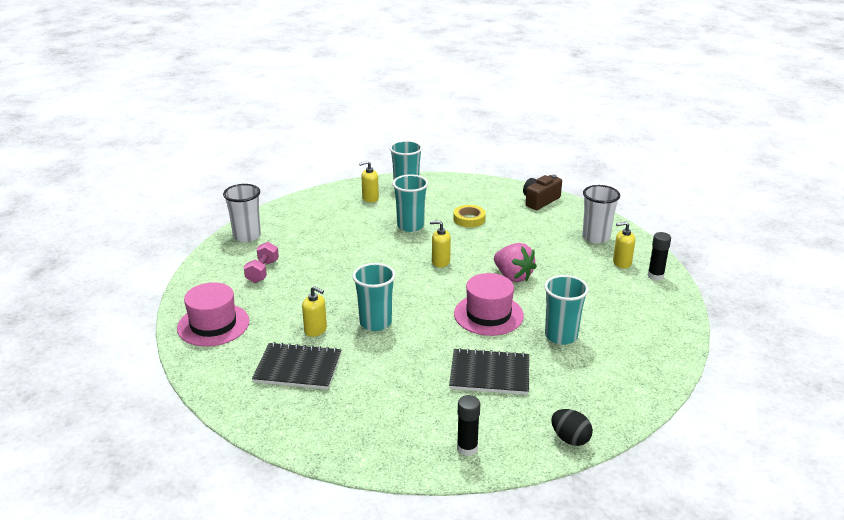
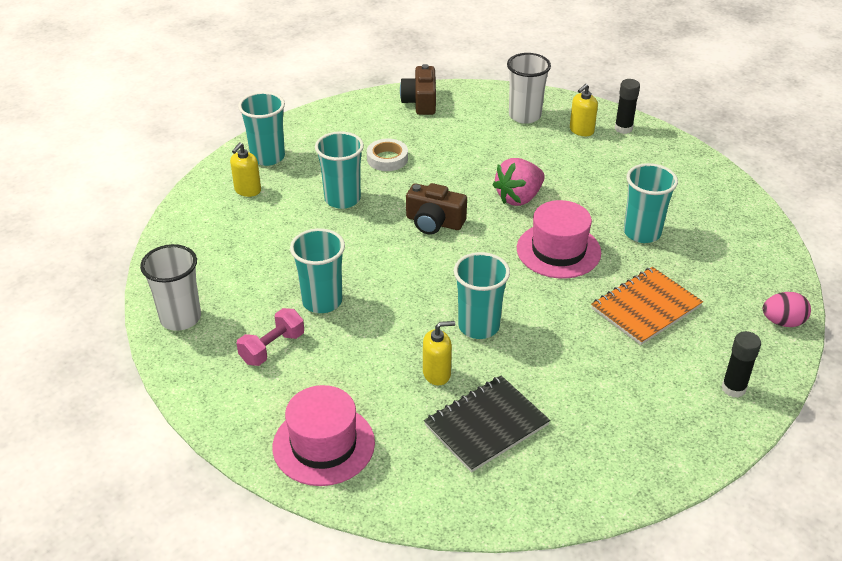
camera: 45 degrees left, 10 degrees up
(262, 271) = (272, 348): pink dumbbell -> pink dumbbell turned 75 degrees clockwise
(319, 265) = (322, 301): none -> turquoise cup
(440, 262) = (434, 222): yellow soap dispenser -> brown camera
(469, 219) = (387, 159): yellow tape -> white tape
(489, 373) = (646, 307): black notebook -> orange notebook
(513, 276) = (519, 198): pink strawberry -> pink strawberry turned 135 degrees clockwise
(570, 439) = (782, 322): black egg -> pink egg

